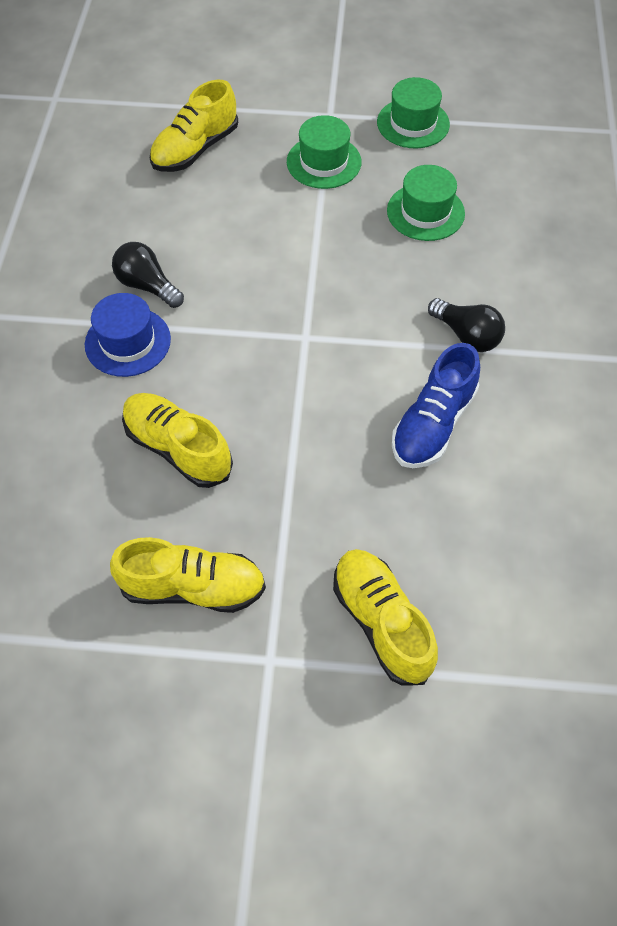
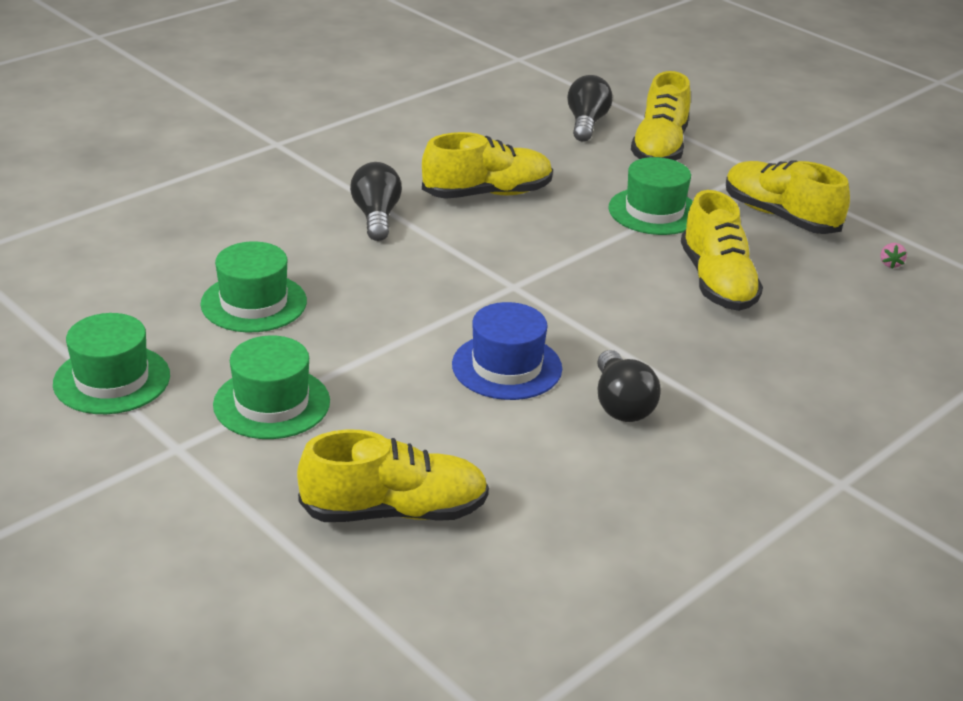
camera: 140 degrees left, 25 degrees down
(59, 586) = (890, 264): none -> pink strawberry
(128, 342) = (691, 371): blue hat -> blue hat (507, 367)
(296, 506) = (654, 211): none -> green hat
(433, 424) = (487, 194): blue shoe -> yellow shoe
(481, 609) = (586, 123): none -> black light bulb

